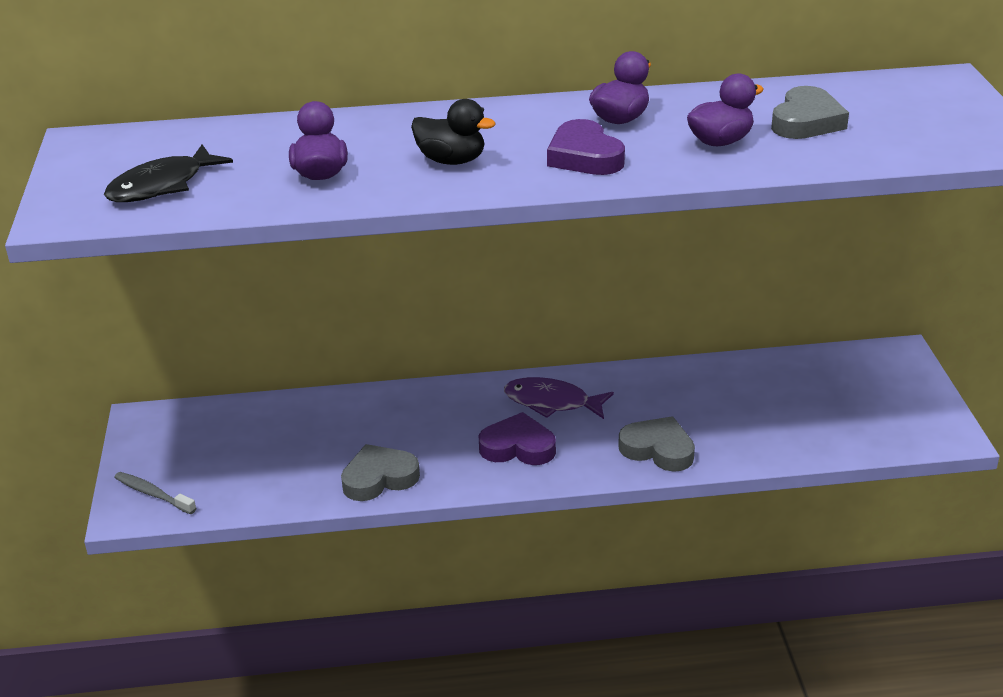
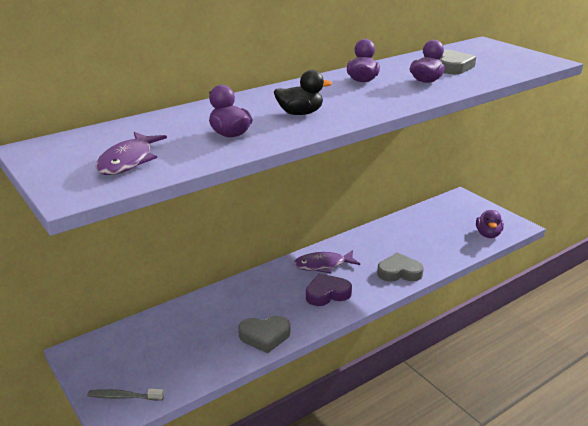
camera: 30 degrees left, 5 degrees down
(162, 185) = (128, 161): black fish -> purple fish
(379, 478) = (265, 336): grey heart -> grey heart turned 135 degrees counterclockwise
(584, 156) = (370, 98): purple heart -> none
(875, 434) = (488, 234): none -> purple duck

